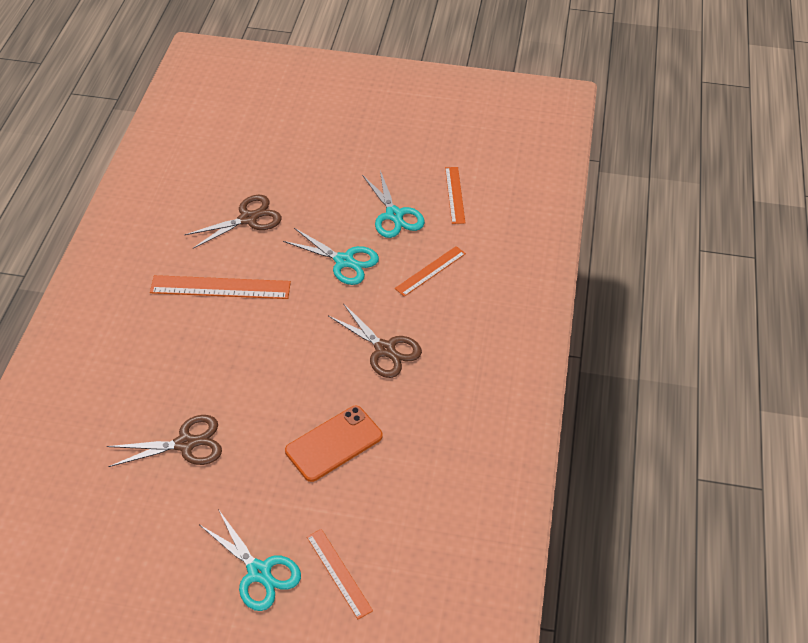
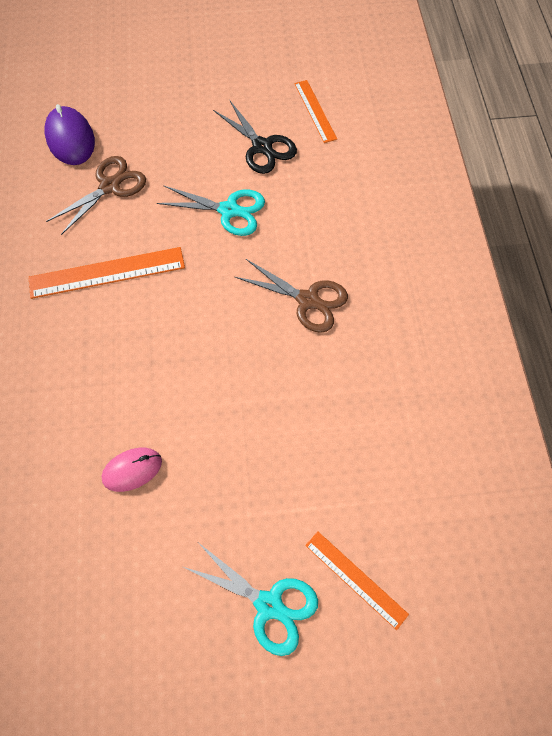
camera: 15 degrees left, 15 degrees up
(185, 444) = (132, 470): brown scissors -> pink mouse
(228, 173) = (70, 139): none -> purple mouse
(334, 443) = (294, 424): orange phone -> none
(394, 215) = (262, 147): turquoise scissors -> black scissors
(430, 271) = (322, 200): orange ruler -> none

